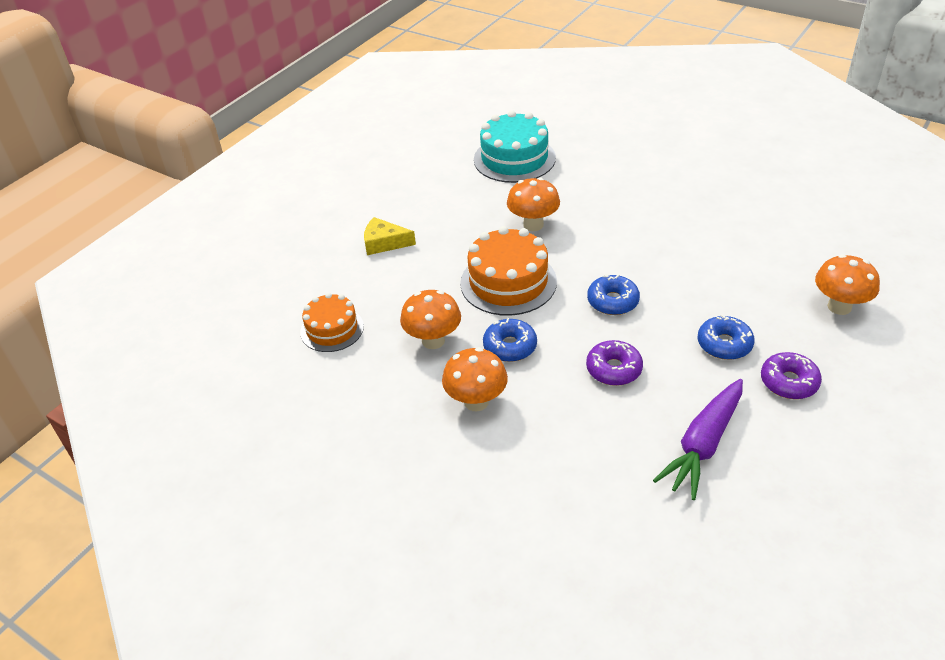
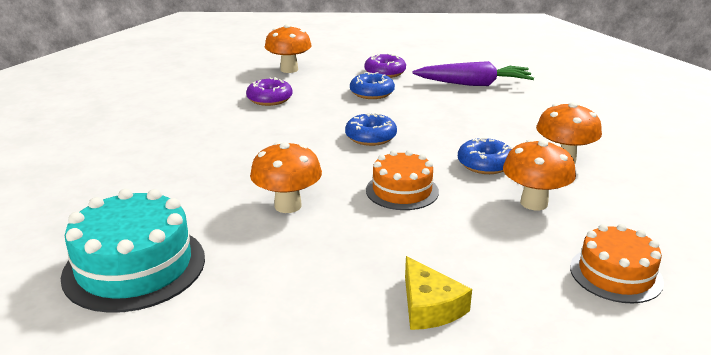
camera: 125 degrees left, 15 degrees down
(508, 282) = (402, 191): orange cake -> orange cake, size x0.63
(614, 369) = (449, 120): purple donut -> purple donut (269, 99)

